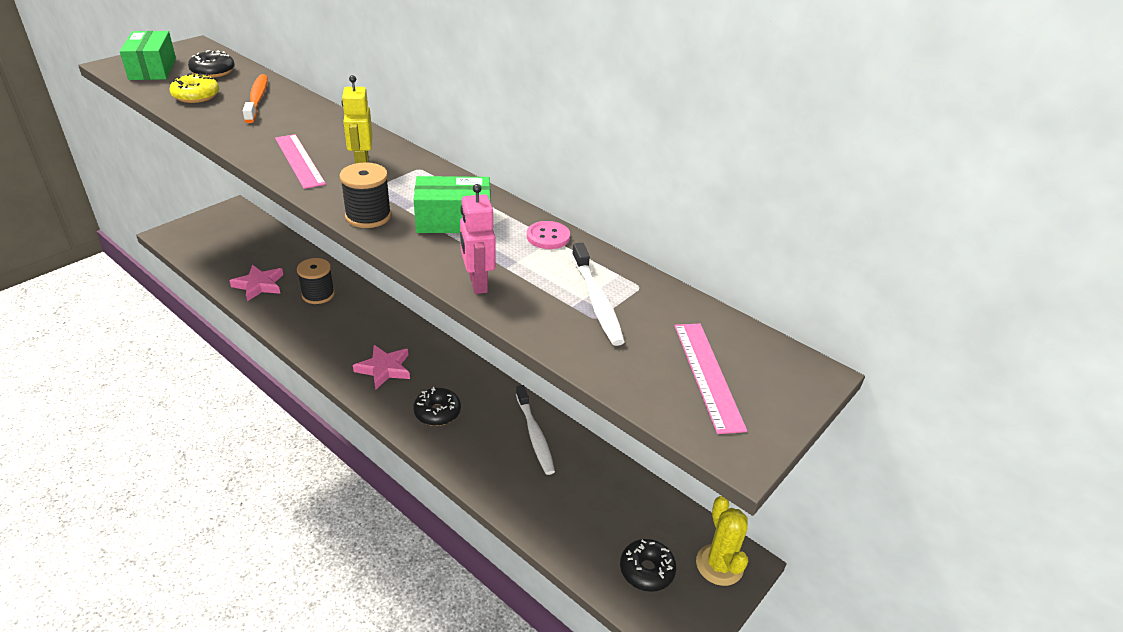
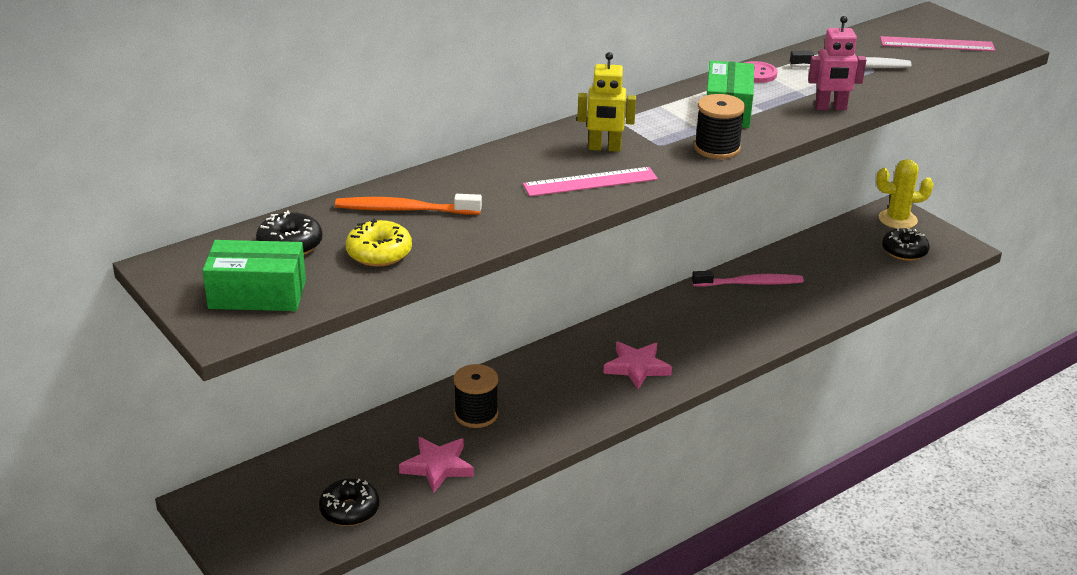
camera: 75 degrees left, 5 degrees down
(437, 412) = (712, 337): black donut -> black donut (349, 510)
(535, 435) = (750, 283): white toothbrush -> pink toothbrush

